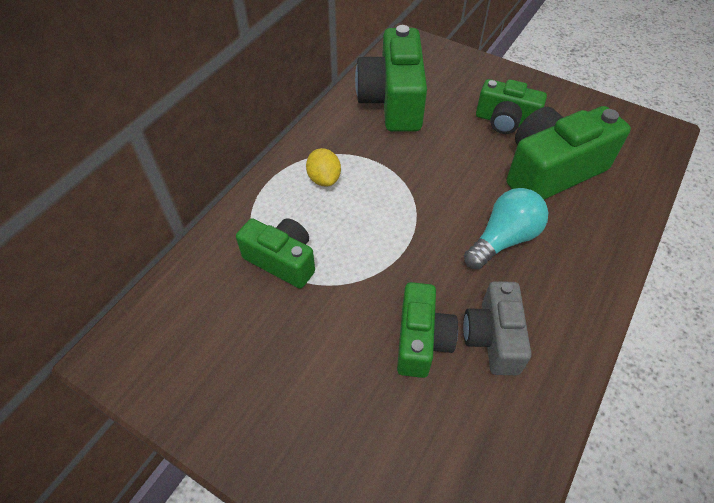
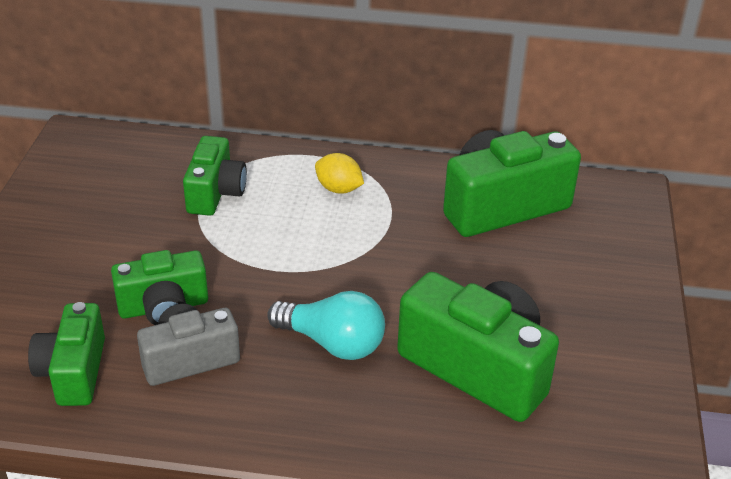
camera: 65 degrees right, 15 degrees down
(324, 179) = (338, 189): yellow lemon -> yellow lemon turned 75 degrees clockwise
(505, 121) = (542, 308): green camera -> green camera (73, 372)

